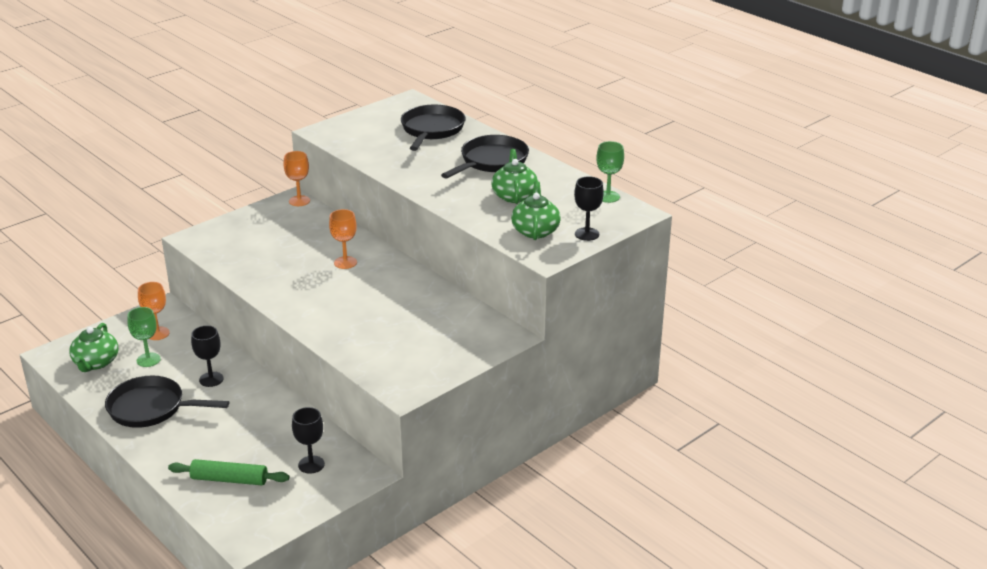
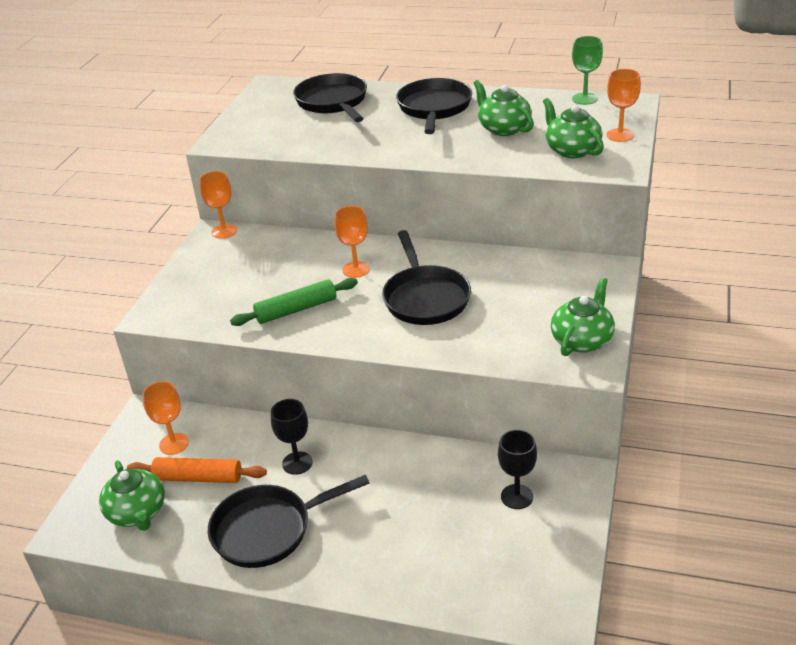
camera: 30 degrees left, 5 degrees up
(148, 360) = (198, 478): green goblet -> orange rolling pin
(229, 479) = (454, 560): green rolling pin -> green rolling pin (296, 310)
(362, 301) = (425, 298): none -> black pan
(421, 373) = (582, 340): none -> green teapot
(587, 234) = (620, 135): black goblet -> orange goblet

